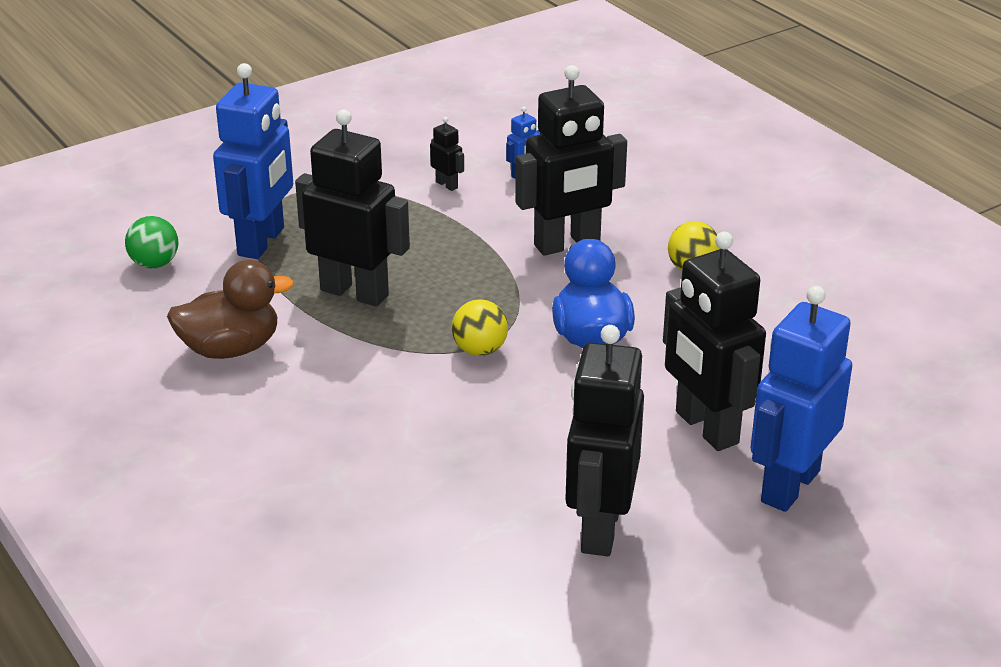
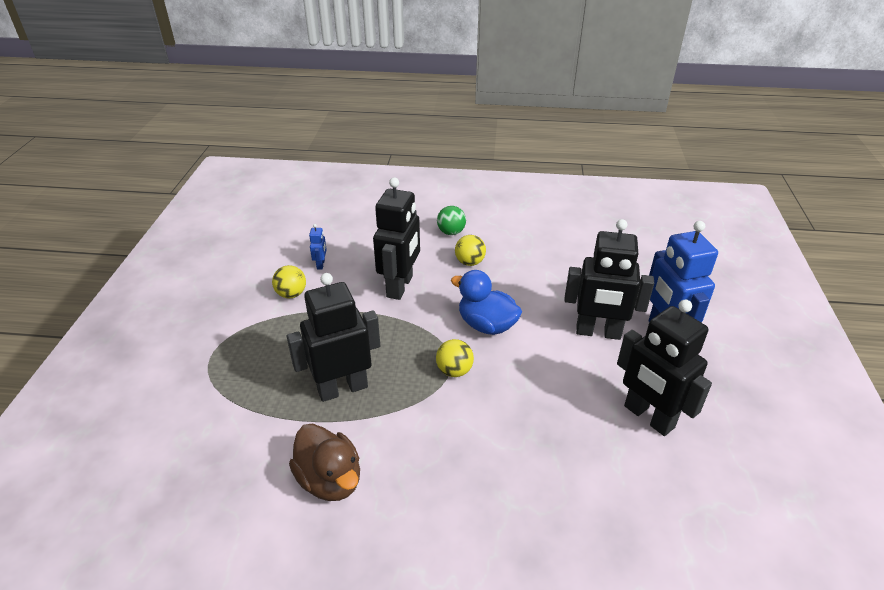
camera: 50 degrees left, 5 degrees up
(154, 264) = (190, 465): green ball -> green ball (451, 232)
(230, 349) = (330, 480): brown duck -> brown duck turned 120 degrees clockwise
(262, 242) = (239, 399): blue robot -> none
(447, 185) = (291, 294): black robot -> yellow ball

